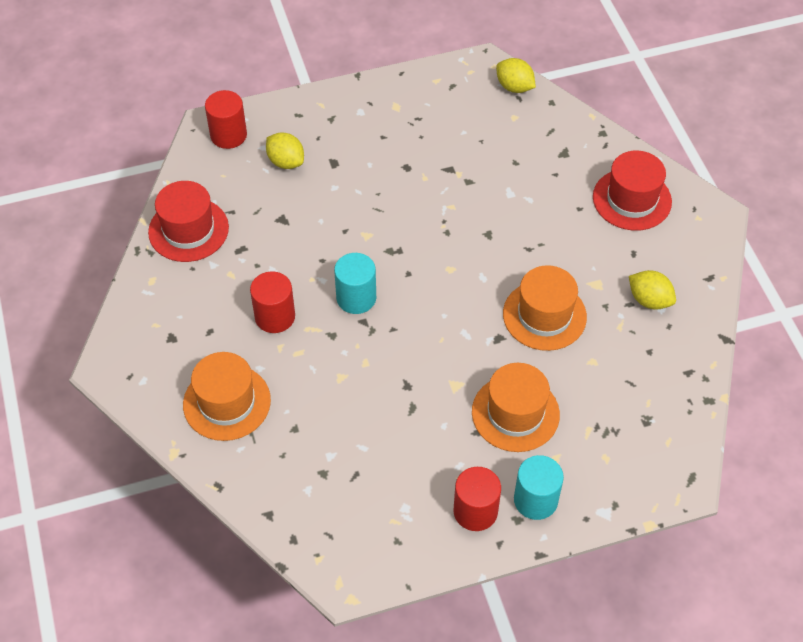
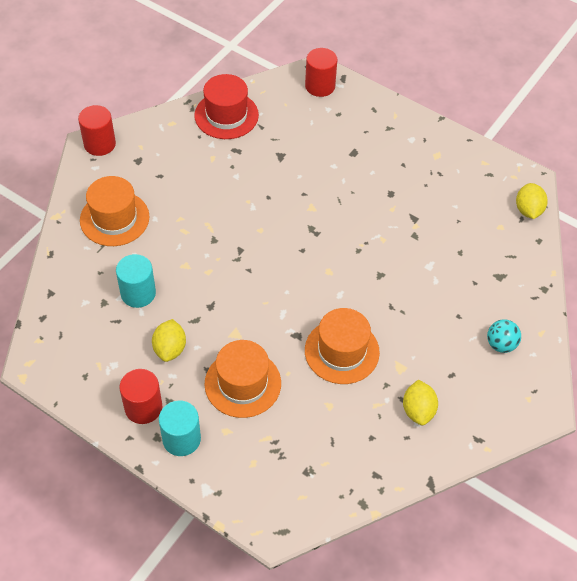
camera: 50 degrees right, 0 degrees up
(275, 317) = (200, 201): red cylinder -> red cylinder (99, 144)
(286, 162) = (328, 128): yellow lemon -> yellow lemon (170, 349)
(356, 298) = (255, 234): turquoise cylinder -> turquoise cylinder (138, 293)
(632, 199) = (501, 344): red hat -> turquoise ball

